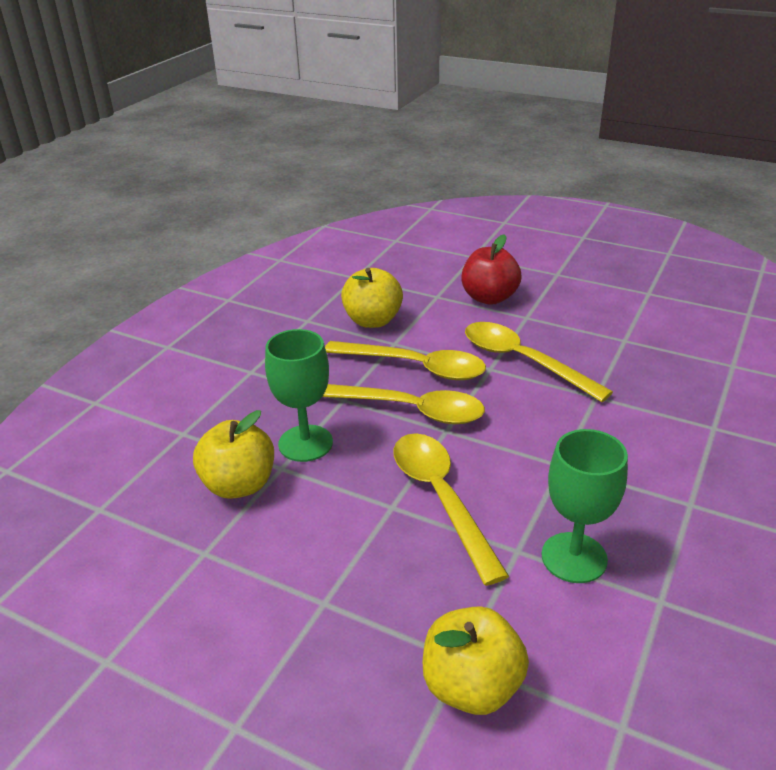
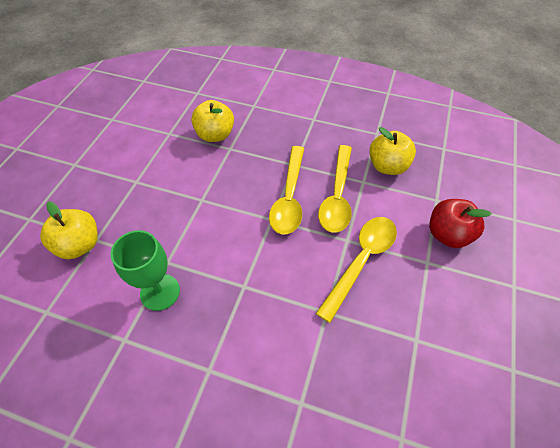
camera: 80 degrees right, 20 degrees up
(305, 443) = (251, 154): green goblet -> none
(441, 498) = (208, 222): yellow spoon -> none

